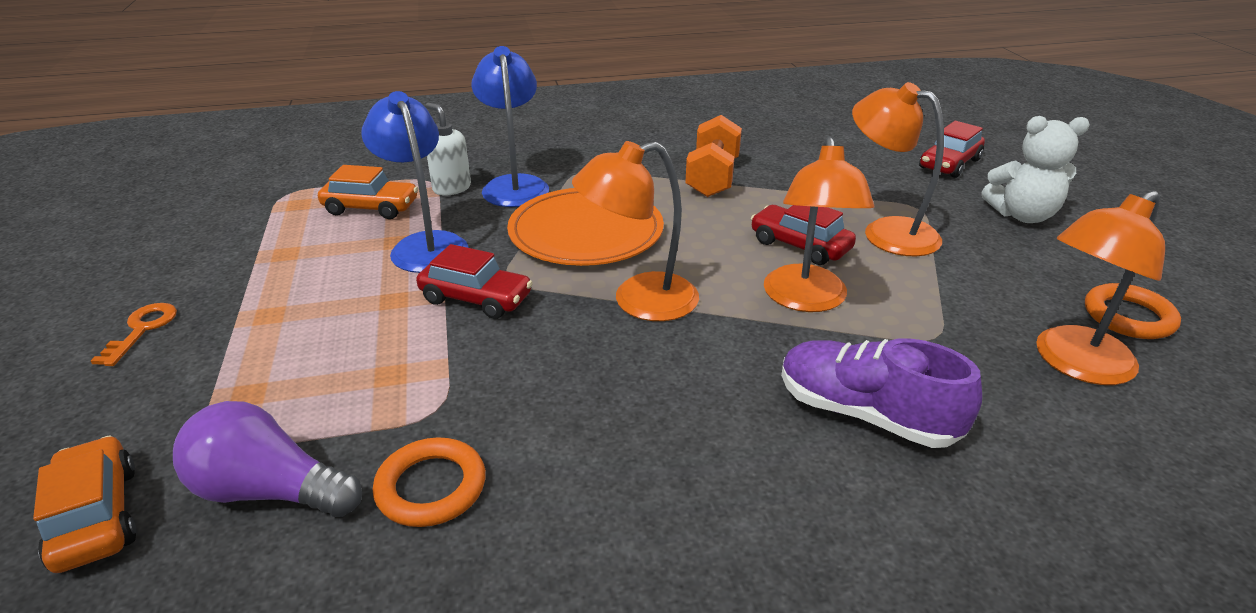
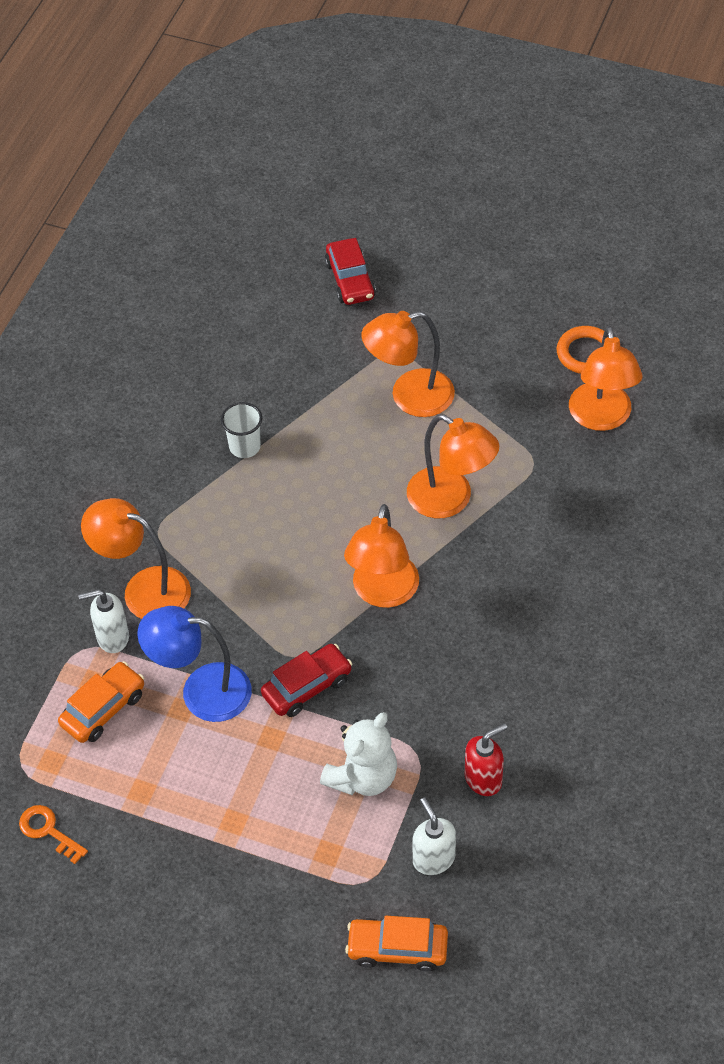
camera: 55 degrees left, 20 degrees up
(142, 330) = (194, 907): orange key -> orange key (48, 831)
(269, 491) = (433, 859): purple light bulb -> white soap dispenser
(431, 487) = (483, 779): orange ring -> red soap dispenser
(514, 185) = (144, 589): blue lamp -> orange lamp
(586, 232) = (265, 577): orange plate -> none
(712, 178) = (245, 446): orange dumbbell -> white cup
(800, 245) = (386, 459): red car -> none
(865, 414) = (569, 546): purple shoe -> none
(1022, 215) = (451, 303): white teddy bear -> white teddy bear (363, 777)

